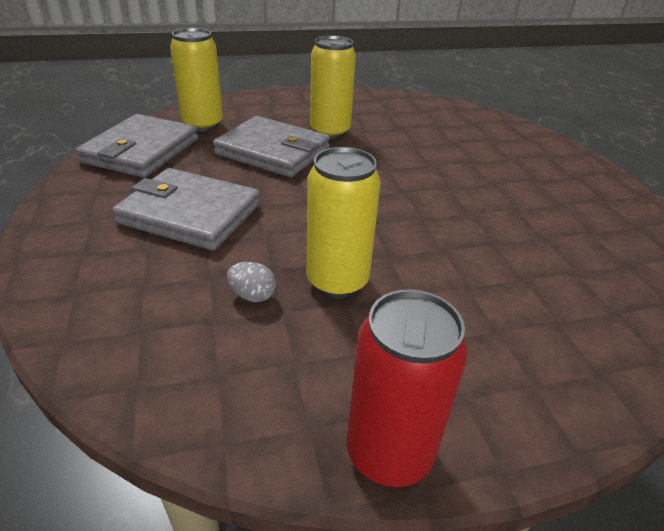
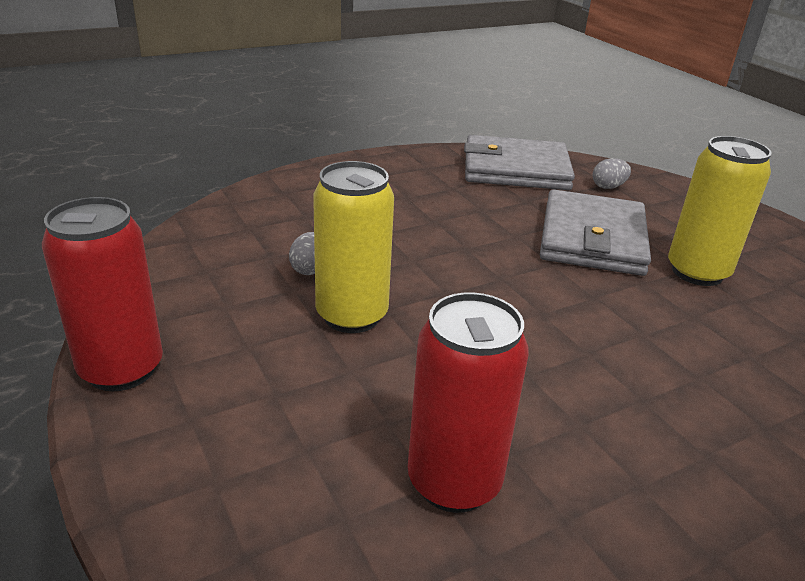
camera: 75 degrees right, 5 degrees down
(190, 213) = (422, 215): grey wallet -> none
(203, 124) = (608, 187): yellow can -> grey egg
(522, 269) = (454, 482): none -> red can

